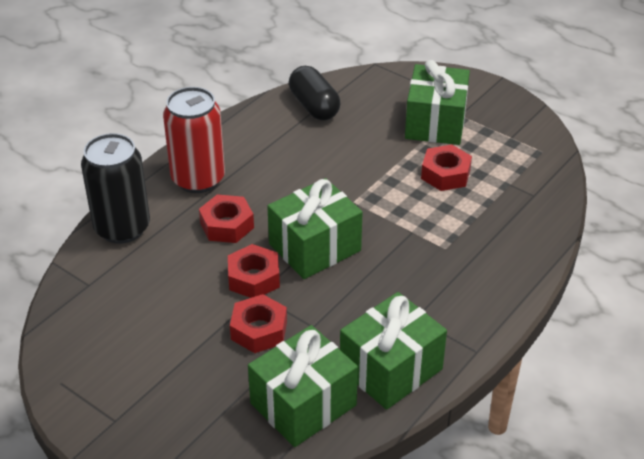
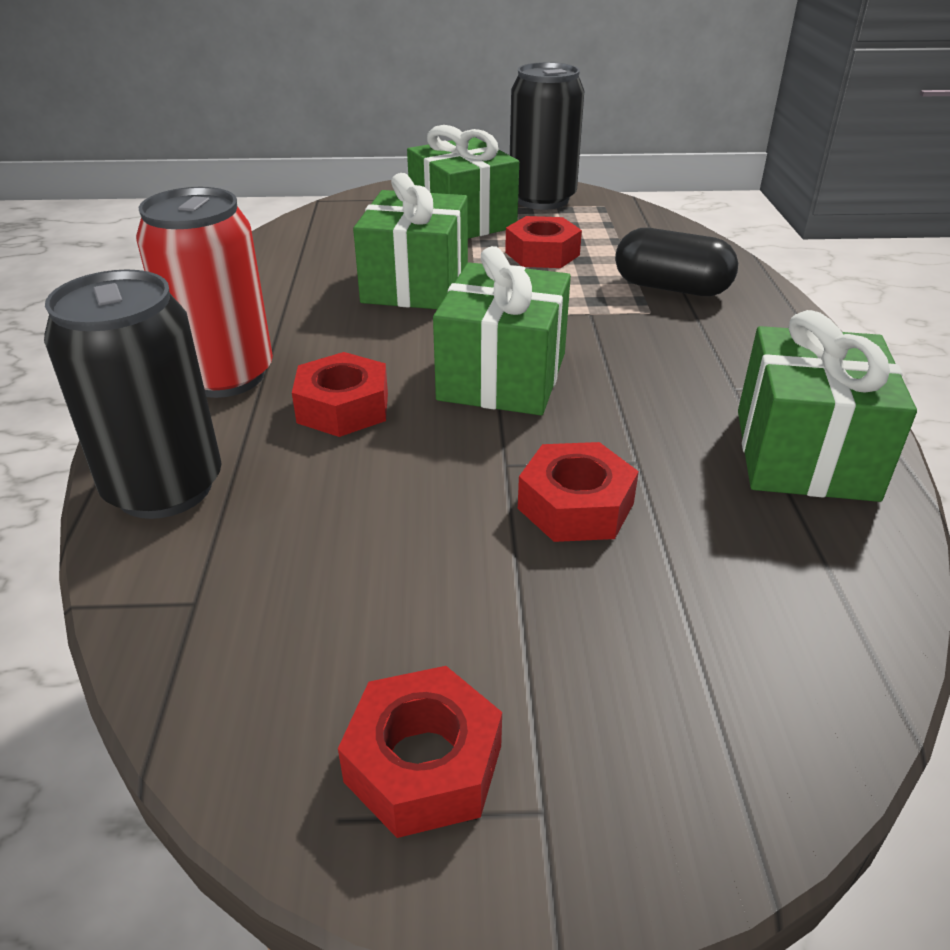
camera: 40 degrees left, 5 degrees down
(254, 278) = (472, 448): red nut -> red nut (423, 764)
(303, 404) = (783, 563): green gift -> green gift (416, 284)
(314, 106) = (295, 253): black capsule -> black capsule (671, 288)
(509, 127) = (542, 200): none -> black can

